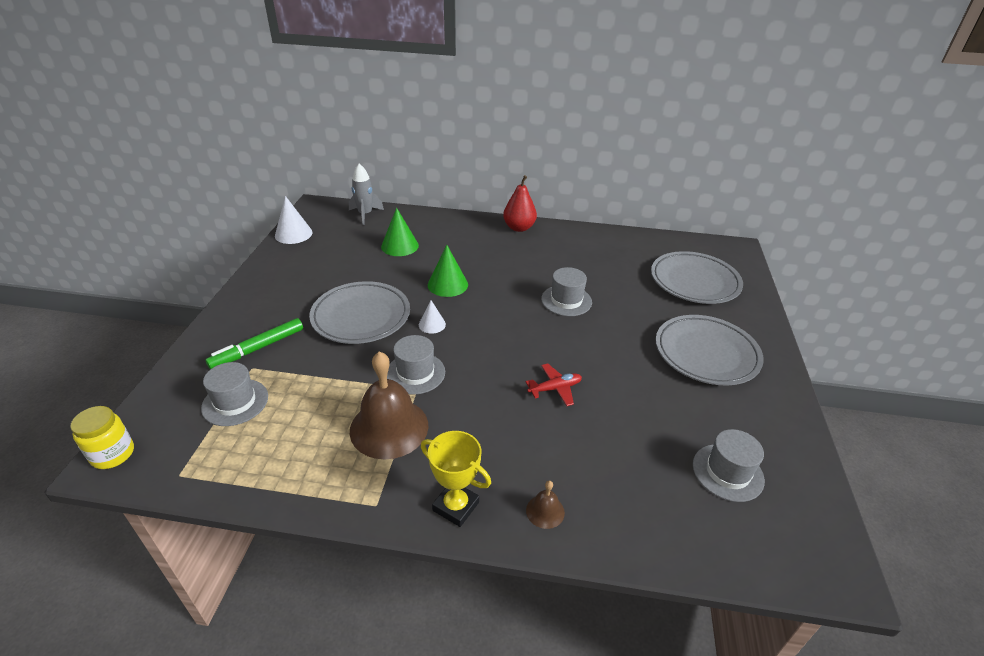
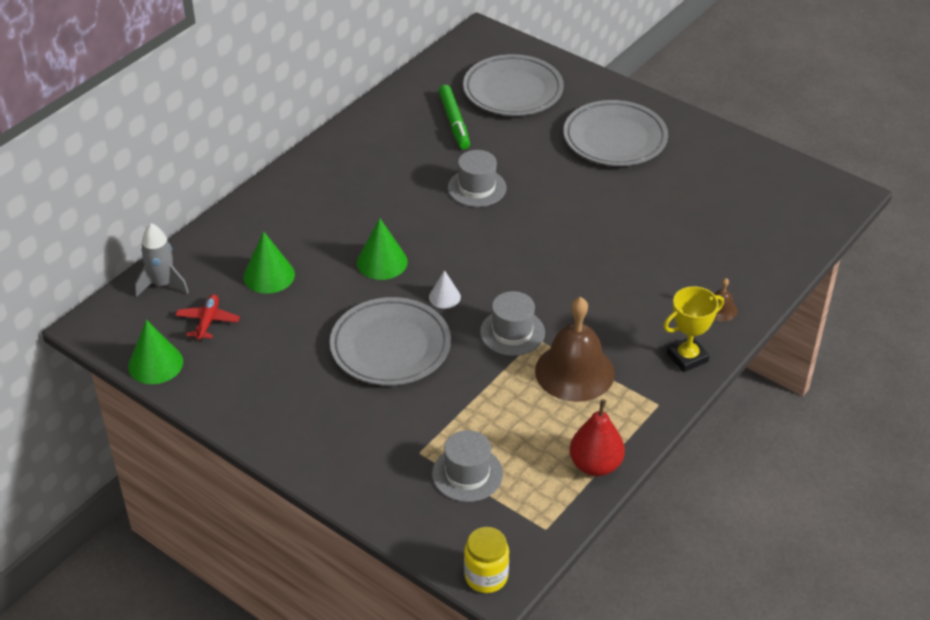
camera: 60 degrees left, 5 degrees up
(258, 348) = (388, 442): green marker -> green marker (454, 122)
(293, 234) = (155, 364): white cone -> green cone
(519, 228) = (313, 165): red pear -> red pear (595, 465)
(555, 388) = (595, 249): red plane -> red plane (208, 321)
(727, 472) = (742, 197): grey hat -> none

